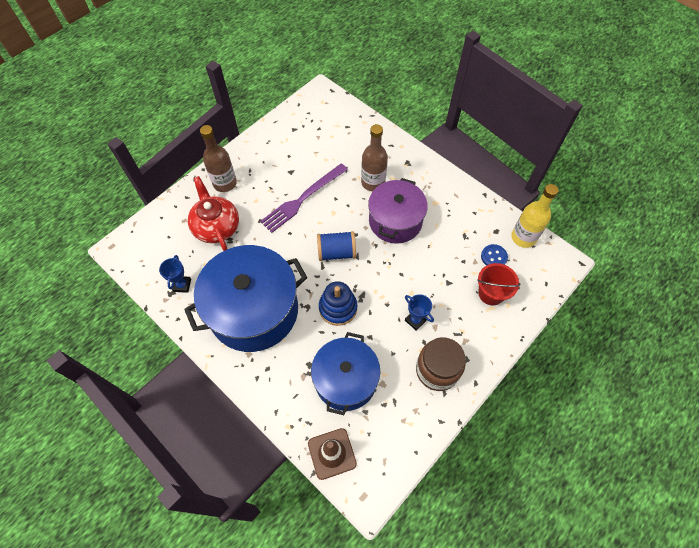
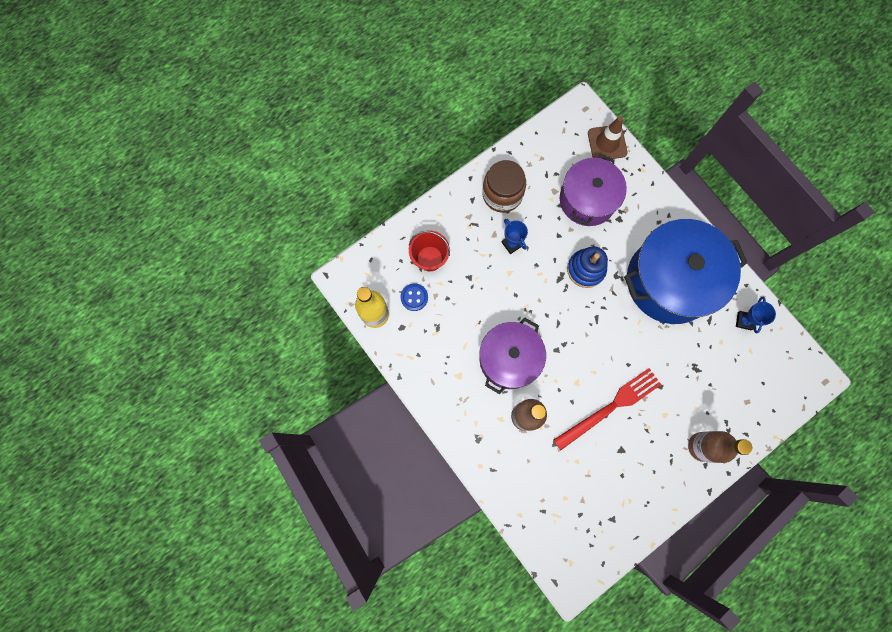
camera: 170 degrees left, 15 degrees up
(216, 226) = (710, 387): red teapot -> none
(302, 199) = (610, 407): purple fork -> red fork
(336, 252) = (579, 331): blue spool -> none
(345, 380) = (587, 199): blue pot -> purple pot

